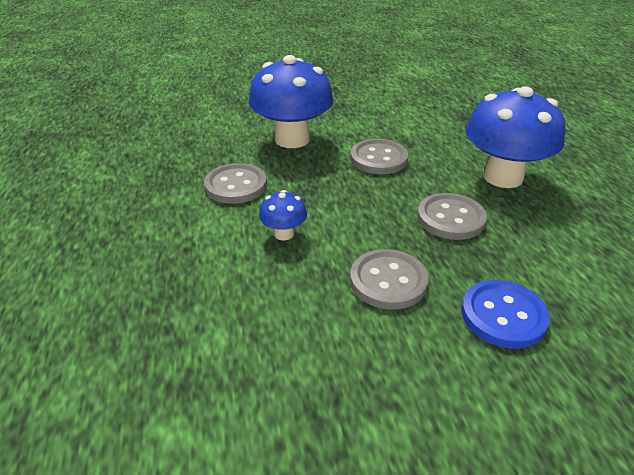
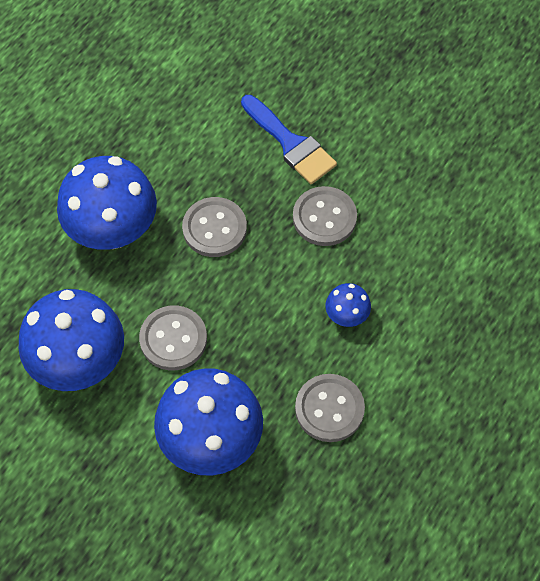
camera: 135 degrees left, 25 degrees up
(409, 126) = (79, 362): none -> blue mushroom
(503, 315) = (291, 144): blue button -> blue brush

